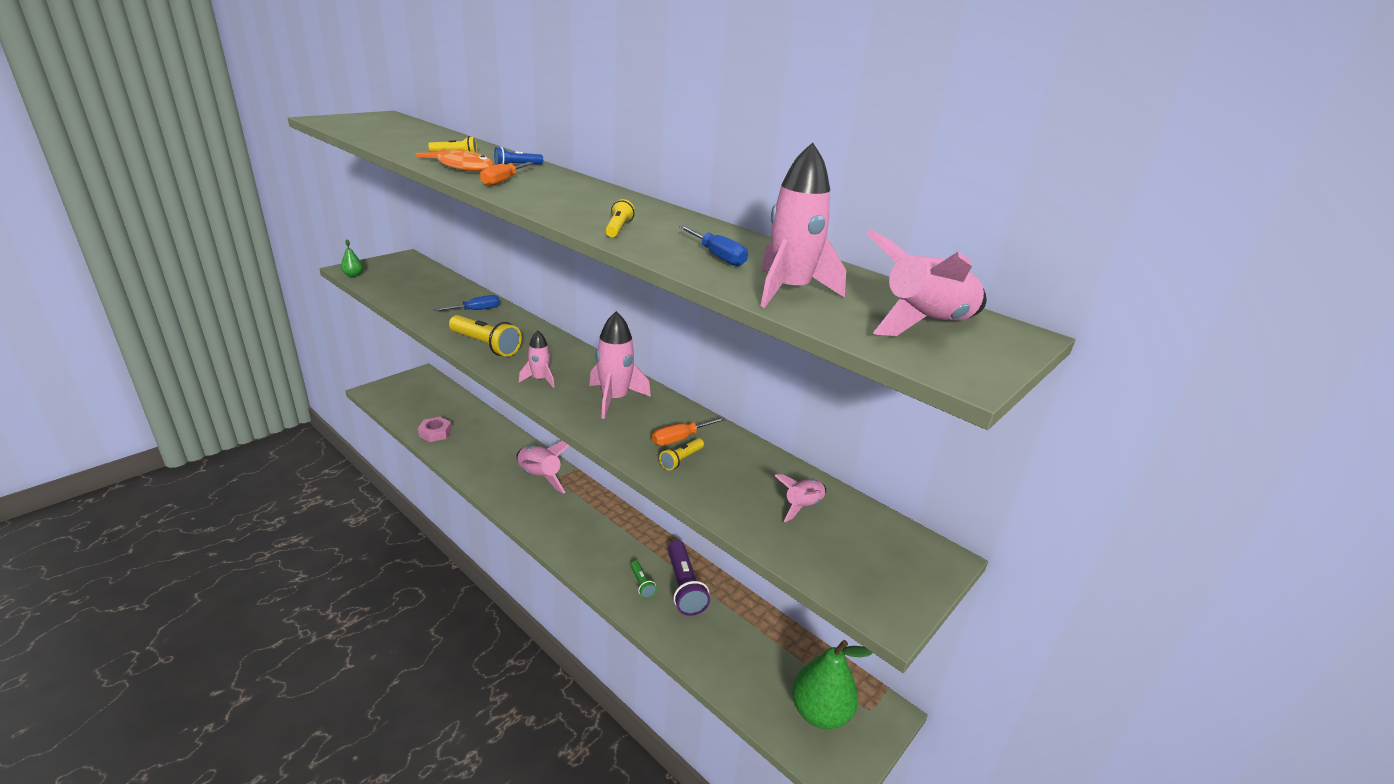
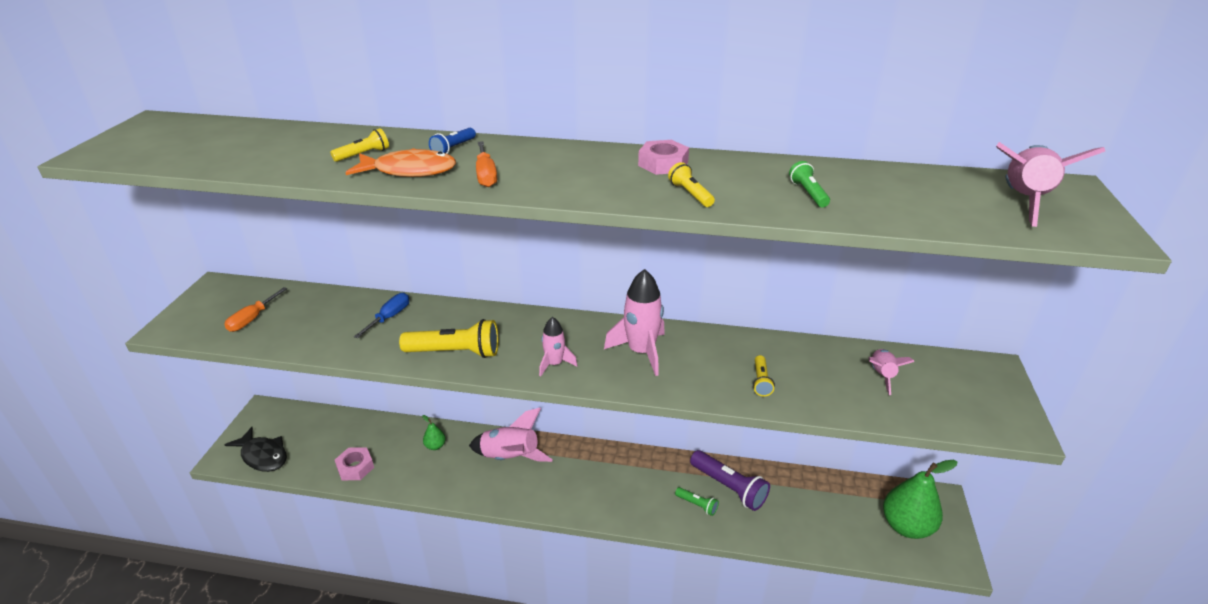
camera: 30 degrees left, 5 degrees up
(353, 275) = (186, 334): green pear -> green pear (435, 446)
(392, 400) = (263, 456): none -> black fish
(642, 210) = (663, 164): none -> pink nut
(680, 438) = (736, 362): orange screwdriver -> orange screwdriver (253, 318)
(717, 256) = (808, 193): blue screwdriver -> green flashlight
(789, 291) = (911, 208): pink rocket -> none

